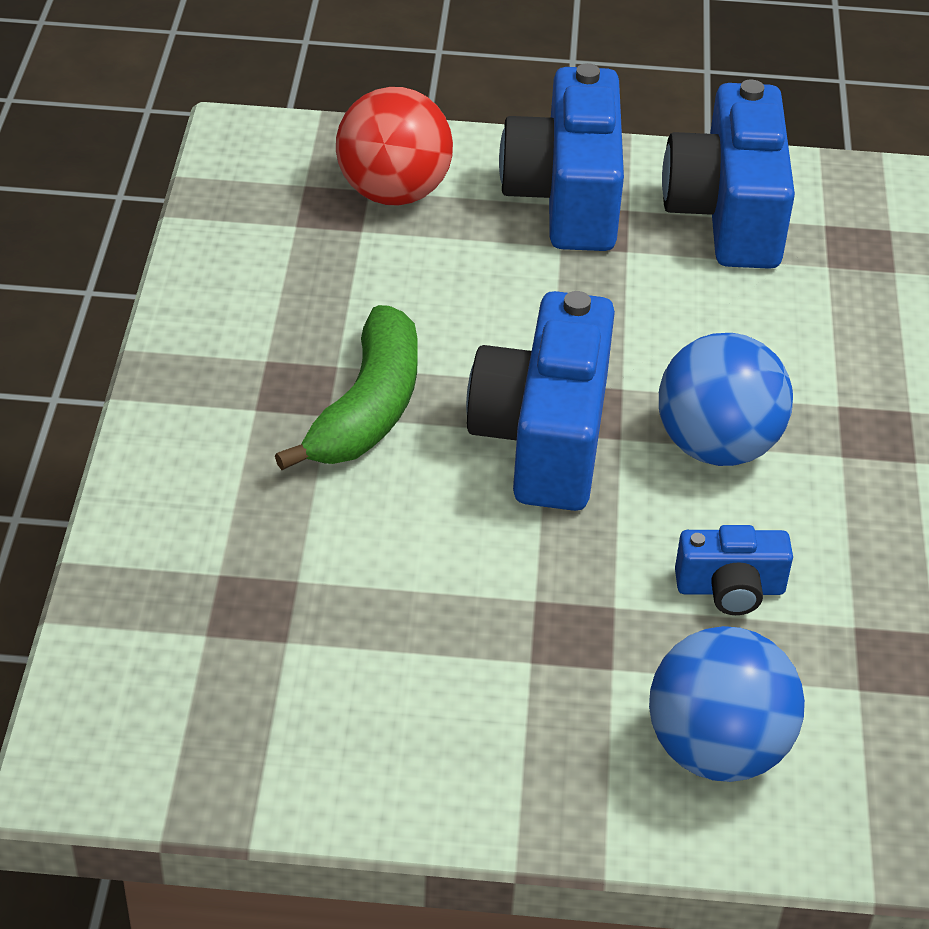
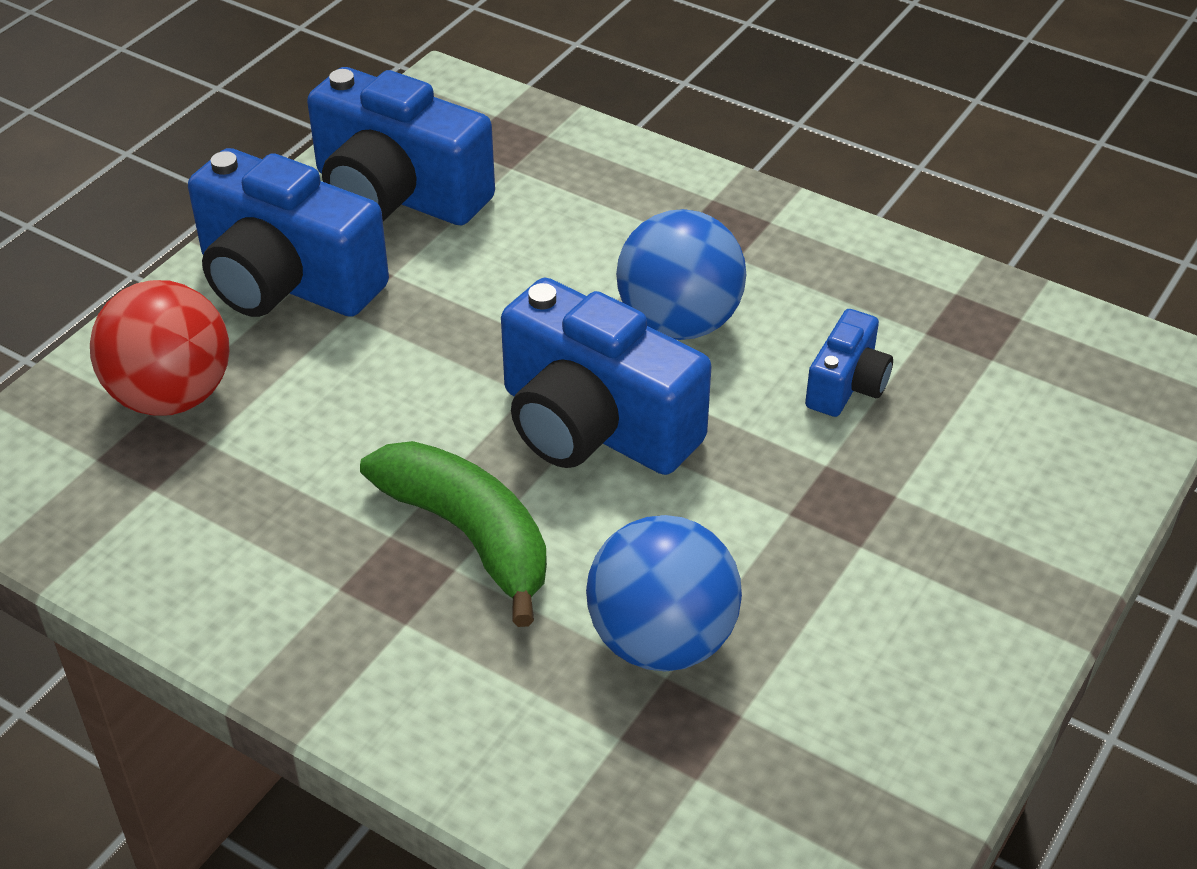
camera: 60 degrees left, 0 degrees up
(717, 749) = (1016, 467): blue ball -> blue ball (661, 640)

